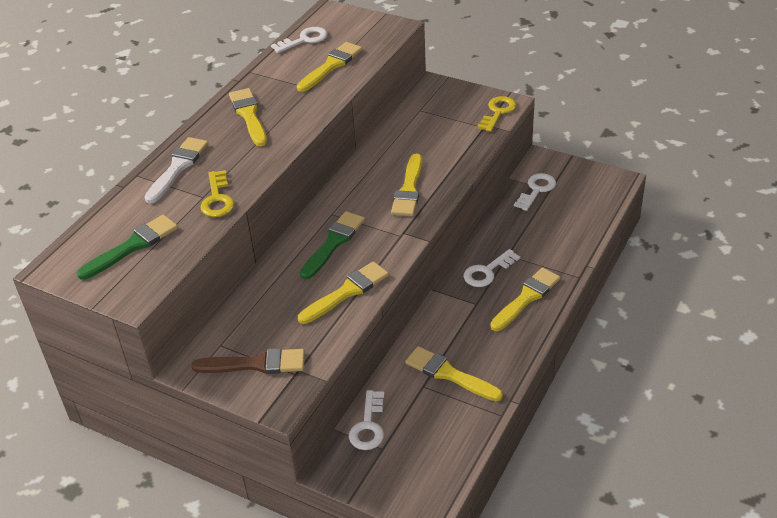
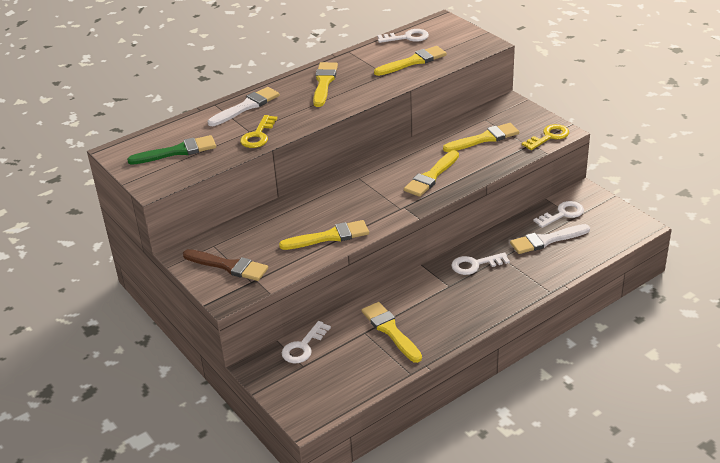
camera: 25 degrees right, 5 degrees down
(333, 243) = (345, 199): green brush -> none
(526, 298) = (493, 294): yellow brush -> yellow brush (484, 138)
(539, 223) = (546, 240): none -> white brush

